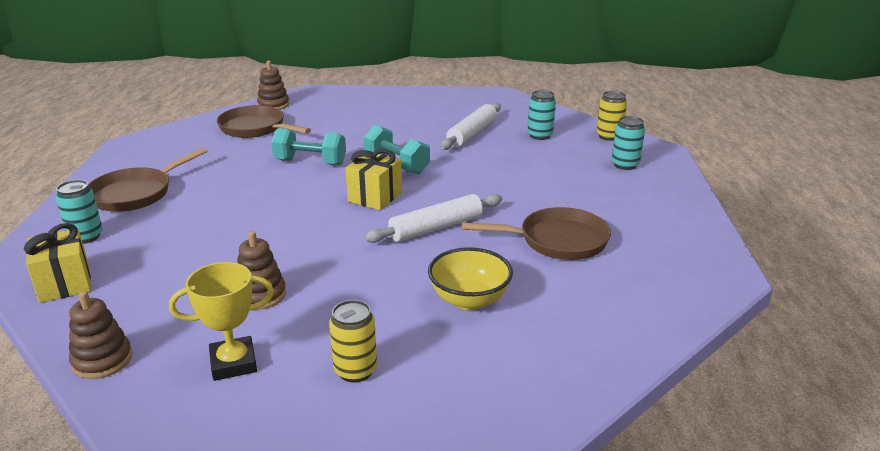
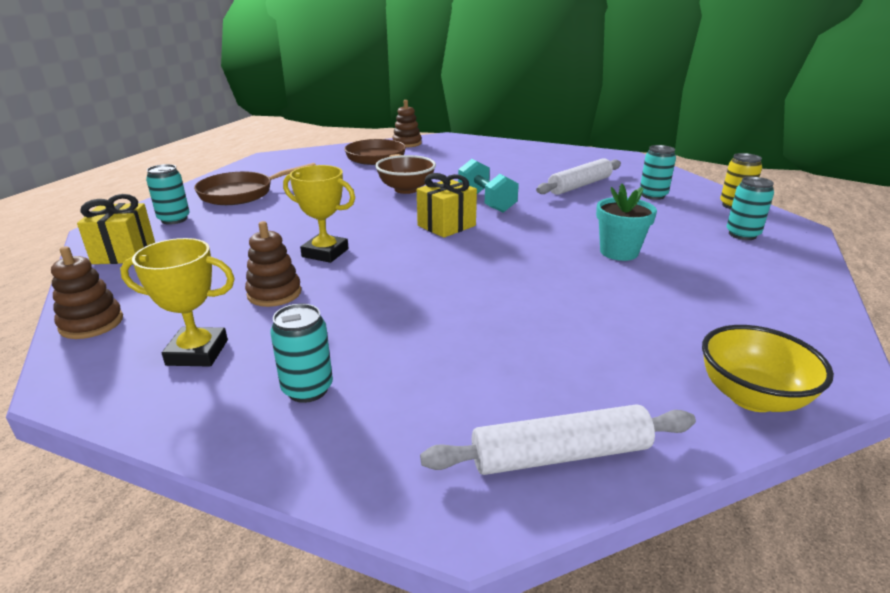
camera: 20 degrees right, 0 degrees up
(278, 245) = (325, 253): none -> yellow trophy
(310, 162) = (406, 189): turquoise dumbbell -> brown bowl
(355, 370) = (307, 389): yellow can -> turquoise can
(436, 228) = (490, 262): white rolling pin -> white rolling pin (560, 455)
(469, 300) = (481, 340): yellow bowl -> yellow bowl (751, 397)
(537, 198) = (619, 252): none -> turquoise flower pot
(557, 241) = (621, 298): brown pan -> none

